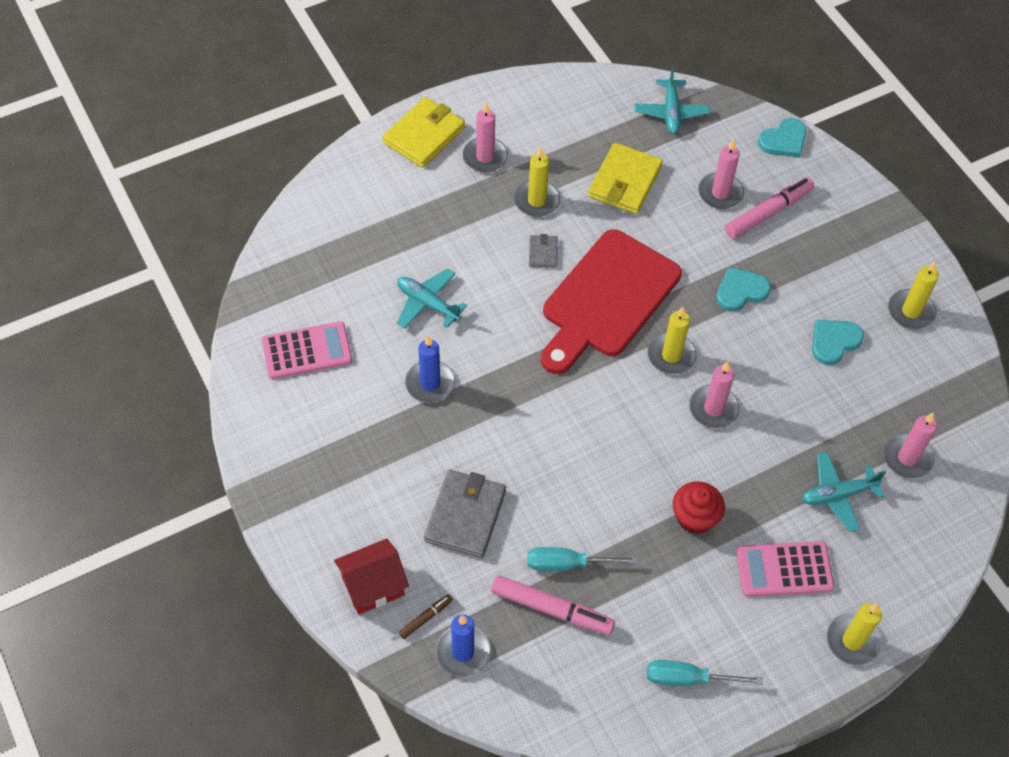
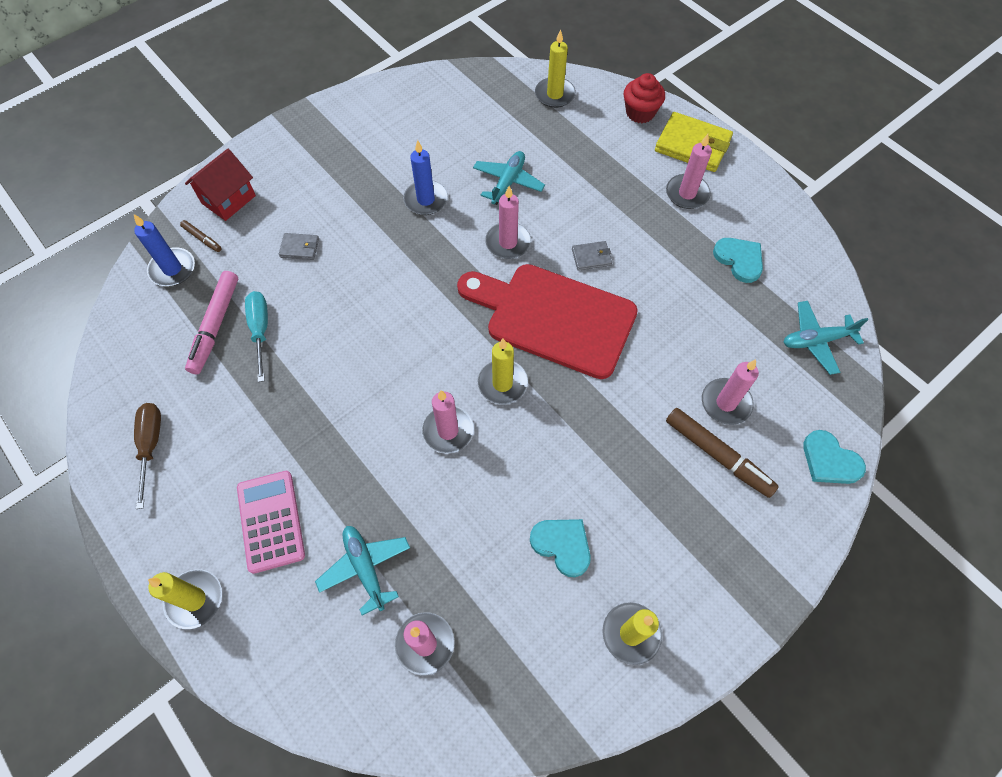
camera: 80 degrees right, 5 degrees up
(307, 351) = (439, 115): pink calculator -> none
(373, 586) = (228, 199): red house -> red house turned 75 degrees clockwise
(465, 516) = (299, 248): grey wallet -> grey wallet, size x0.50
(507, 319) = (508, 242): none -> pink candle
(537, 200) = (651, 242): yellow candle -> yellow candle (555, 95)
(624, 181) = (704, 311): yellow wallet -> none
(688, 678) = (151, 446): turquoise screwdriver -> brown screwdriver
(694, 518) = (320, 429): red cupcake -> red cupcake (640, 113)
(740, 291) = (601, 439): turquoise heart -> turquoise heart (739, 260)
(768, 213) = (717, 455): pink marker -> brown marker

